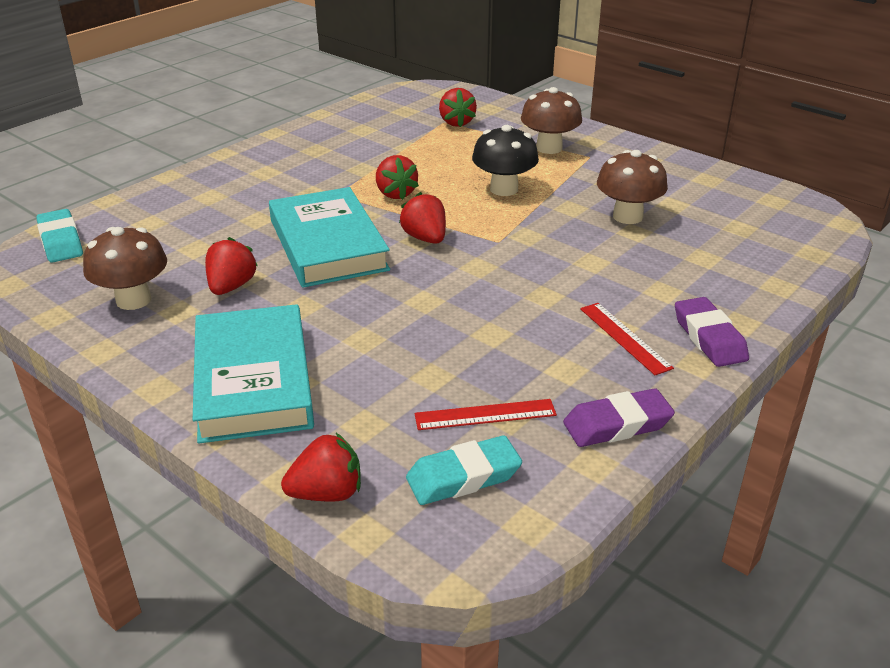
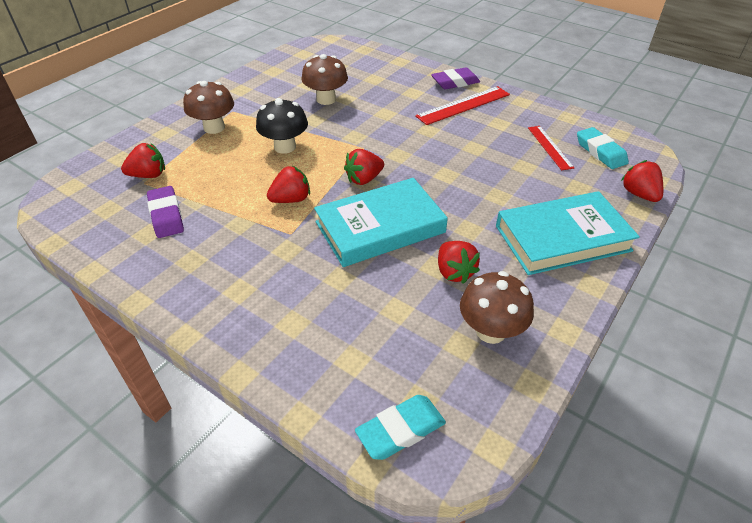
camera: 95 degrees left, 10 degrees up
(231, 287) = (454, 272): red strawberry -> red strawberry turned 120 degrees counterclockwise
(617, 425) = (537, 110): purple eraser -> purple eraser (166, 215)
(624, 338) = (463, 105): red ruler -> red ruler, size x1.53

